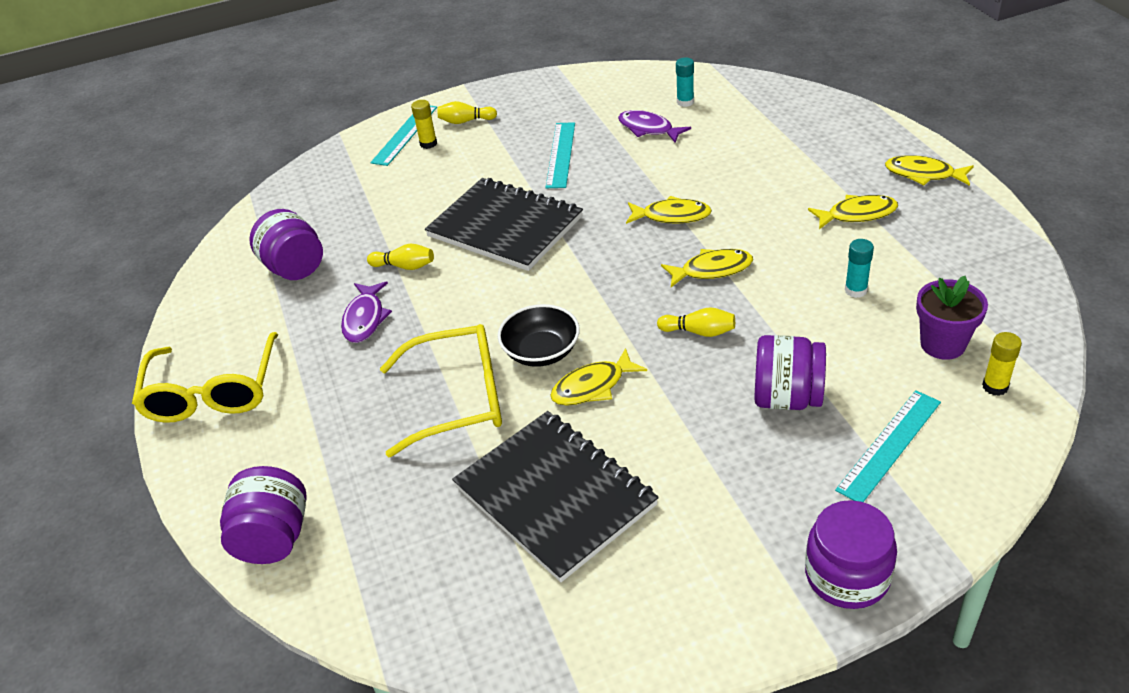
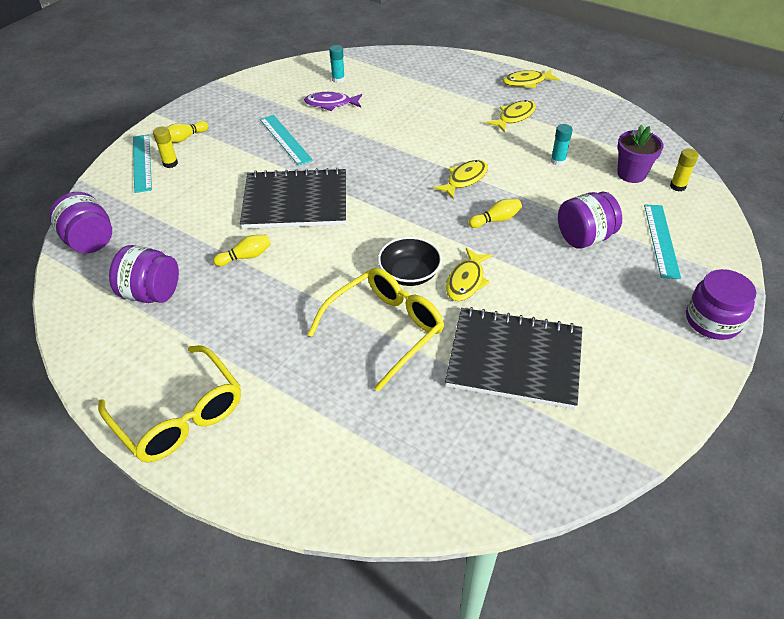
camera: 40 degrees left, 5 degrees up
(274, 538) = (351, 491): purple jar -> purple jar (90, 241)
(365, 319) = (254, 306): purple fish -> none
(672, 216) = (405, 155): yellow fish -> none

